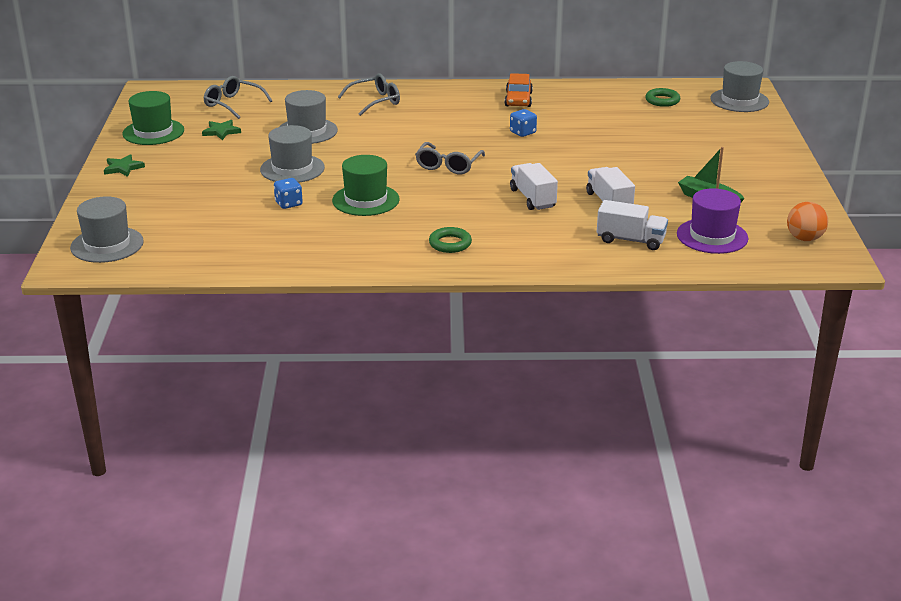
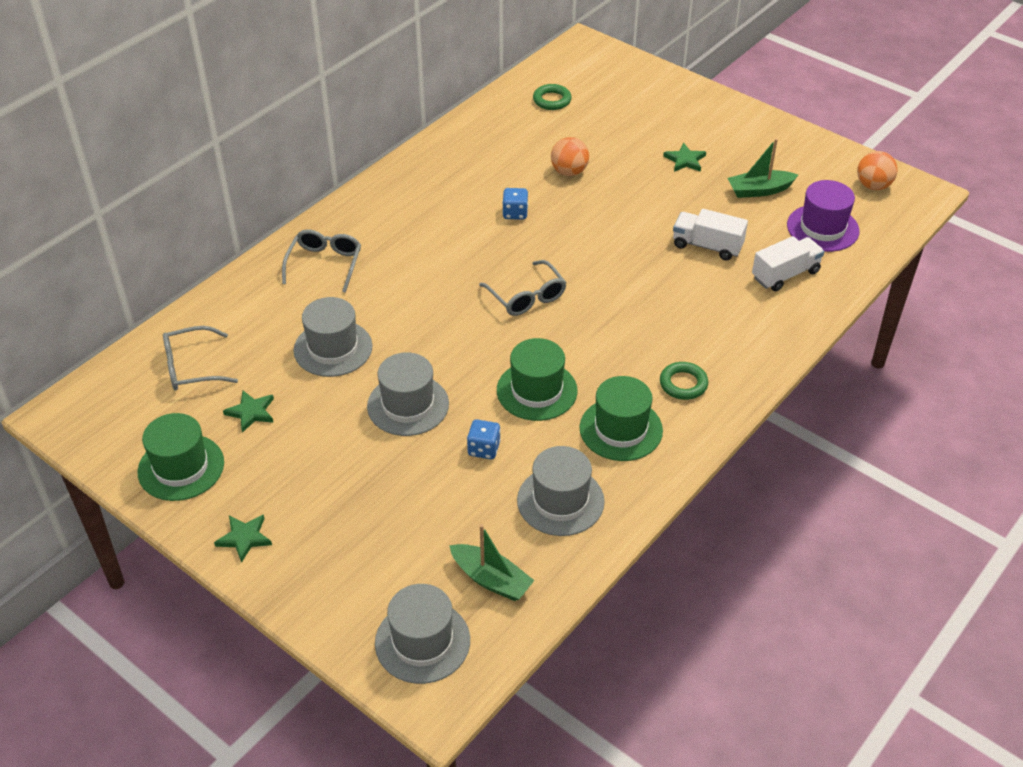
camera: 50 degrees left, 15 degrees up
(182, 246) = (491, 579): none -> green boat
(372, 238) = (621, 429): none -> green hat
(518, 99) = (442, 175): orange car -> none
(532, 198) = (651, 284): white truck -> none
(598, 132) = (569, 172): none -> orange ball
(689, 163) = (685, 160): none -> green star
(739, 100) = (603, 63): grey hat -> grey hat (560, 501)

